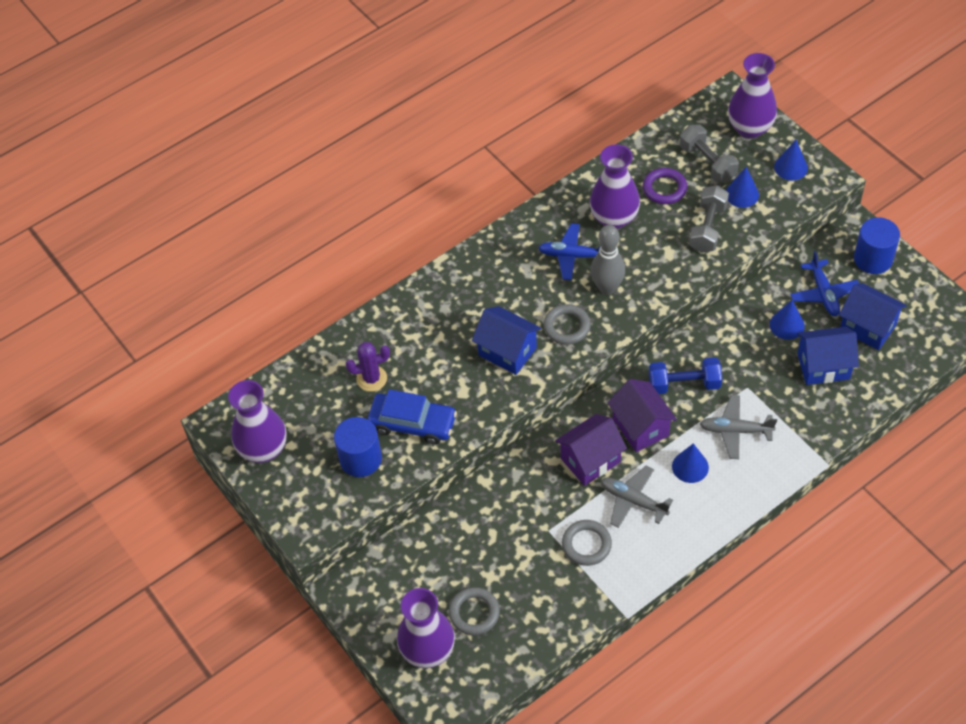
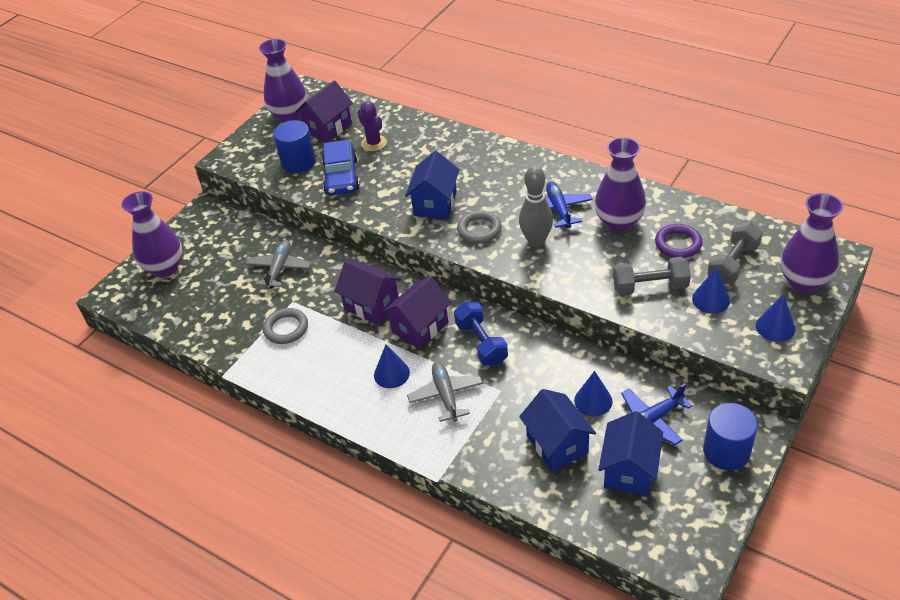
camera: 70 degrees right, 10 degrees down
(315, 415) = (328, 128): none -> purple house
(474, 613) = (203, 282): grey ring -> none
(633, 500) = (340, 345): grey plane -> grey plane (279, 269)

